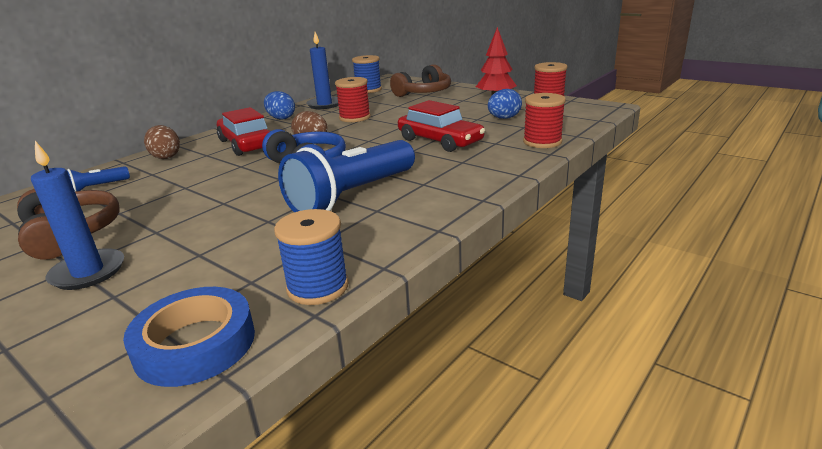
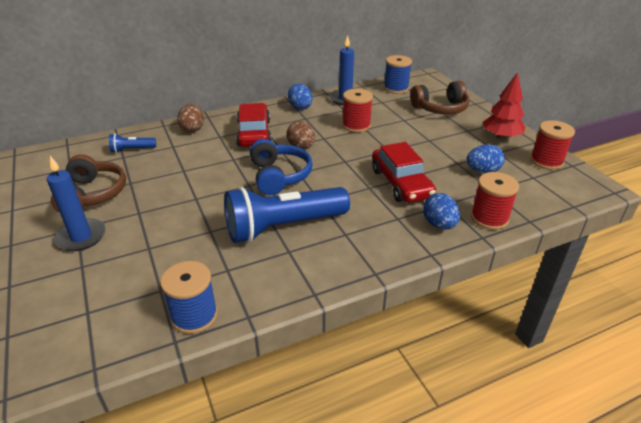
camera: 25 degrees right, 10 degrees up
(195, 344) = (96, 332): blue tape -> none
(504, 156) = (439, 224): none -> blue egg

